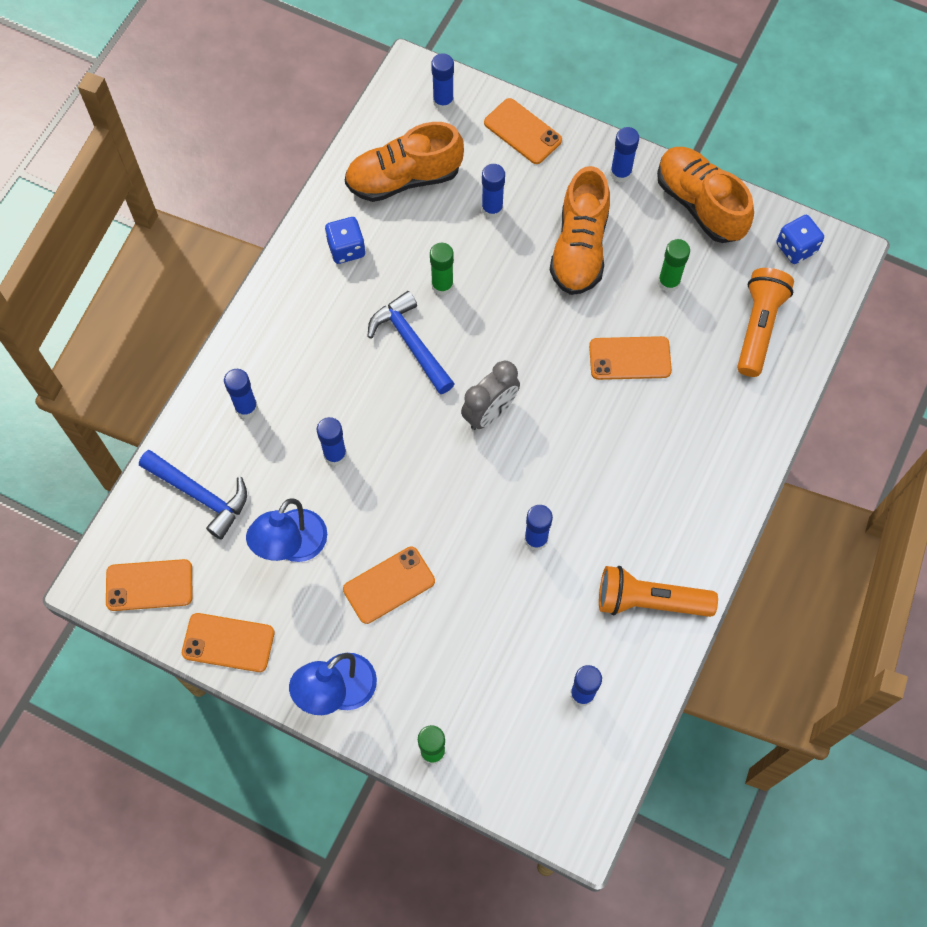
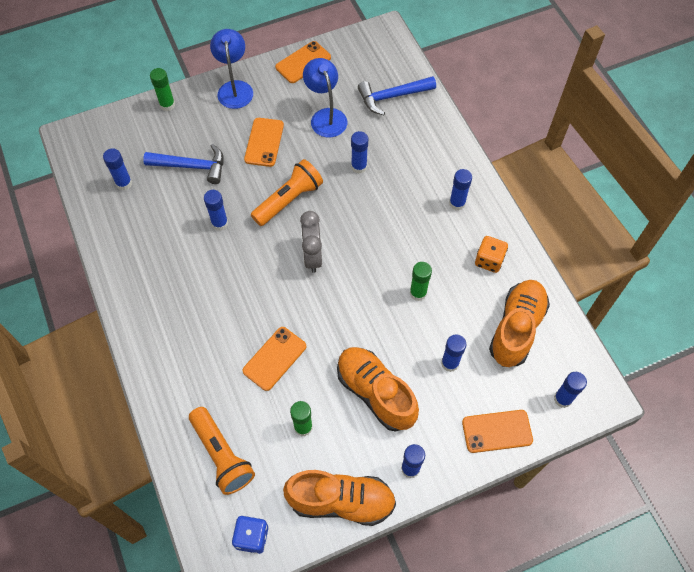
camera: 130 degrees right, 5 degrees down
(149, 585) = (363, 50): orange phone -> none
(246, 408) = (425, 146): blue glue stick -> blue glue stick (457, 203)
(346, 249) = (489, 260): blue dice -> orange dice
(411, 343) = (394, 249): blue hammer -> blue hammer (191, 166)
(649, 601) = (133, 250): orange flashlight -> orange flashlight (289, 200)

